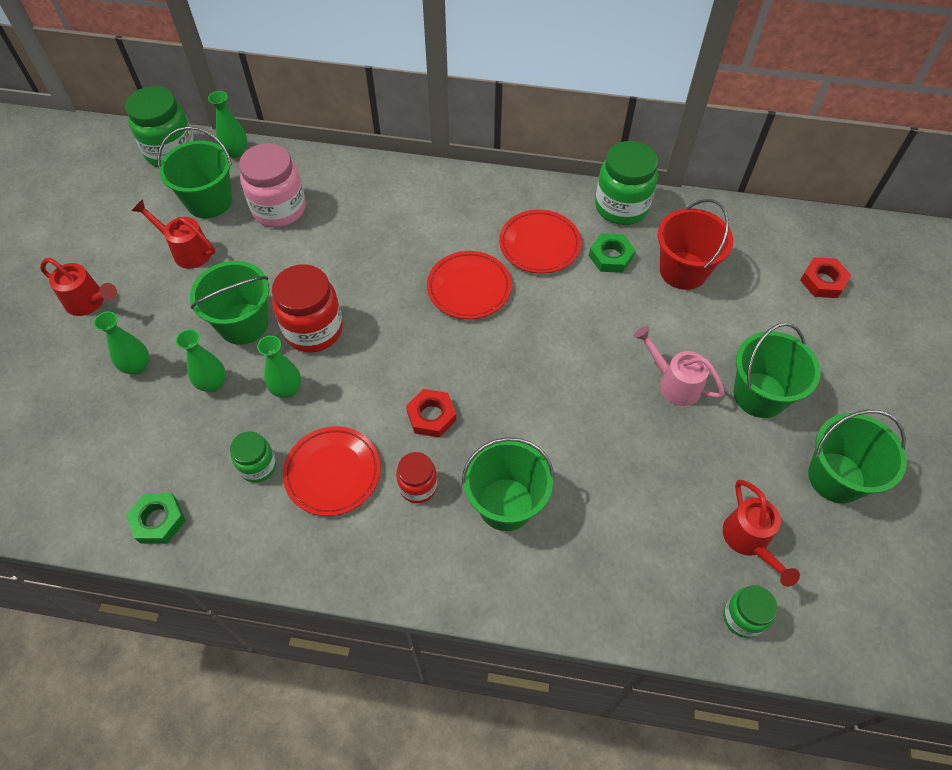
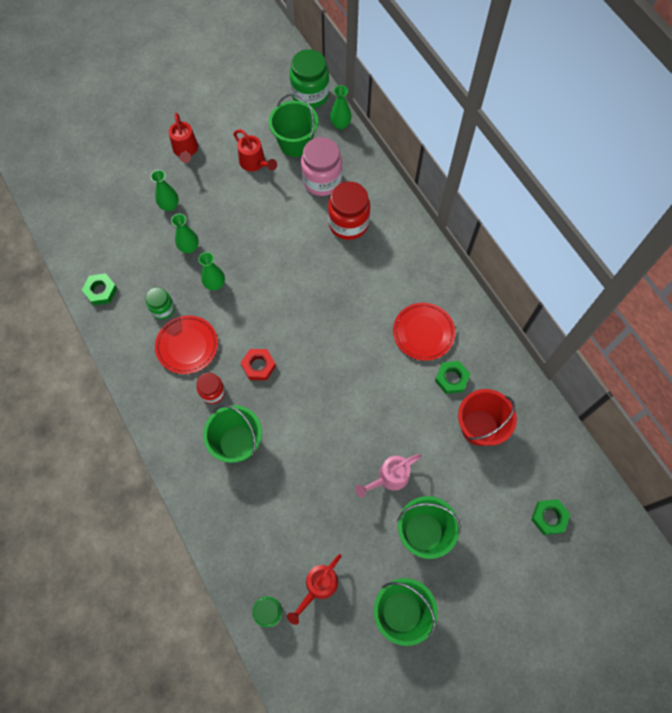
camera: 50 degrees right, 10 degrees up
(187, 251) = (255, 163): red watering can -> red watering can turned 150 degrees clockwise
(243, 324) = (235, 230): green bucket -> none
(313, 330) = (260, 265): red jar -> red jar (348, 223)
(469, 288) = (357, 319): red plate -> none
(621, 207) = (497, 357): green jar -> none
(674, 383) = (389, 478): pink watering can -> pink watering can turned 120 degrees counterclockwise
(823, 281) = (549, 517): red nut -> green nut

